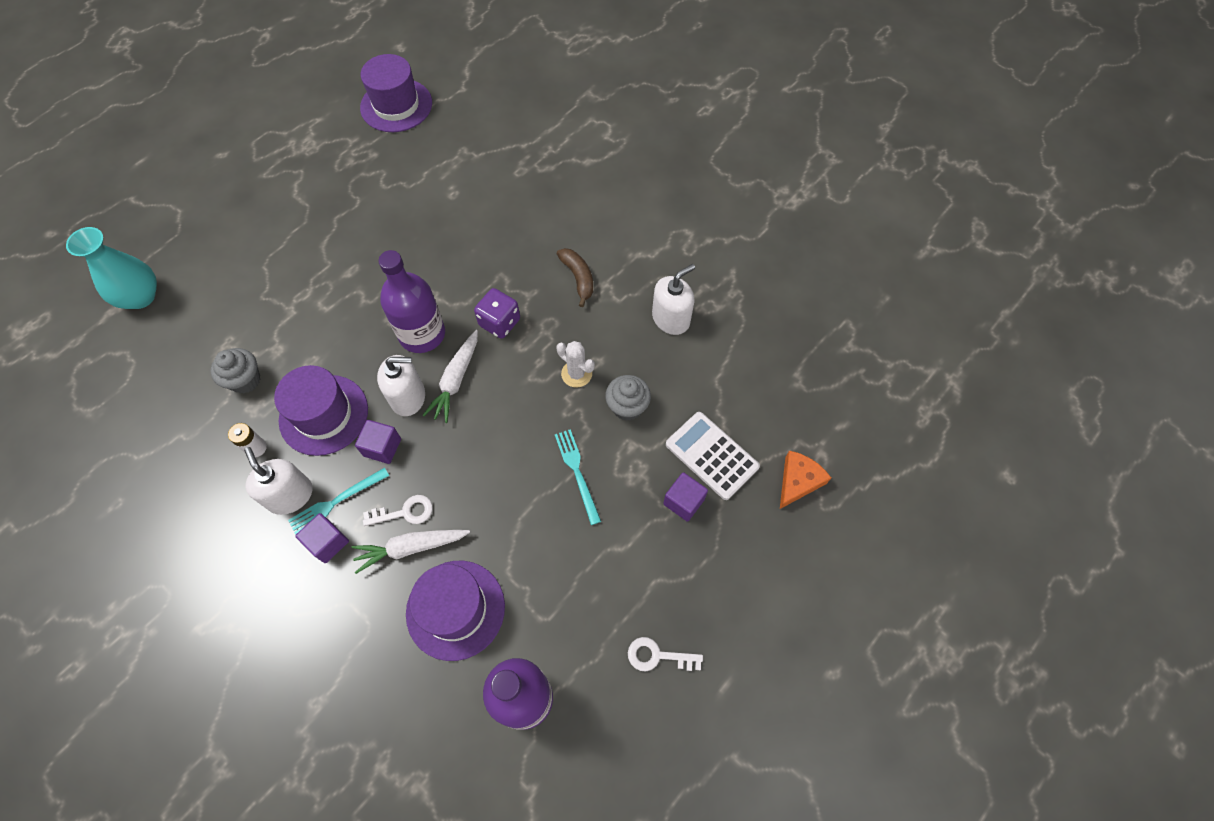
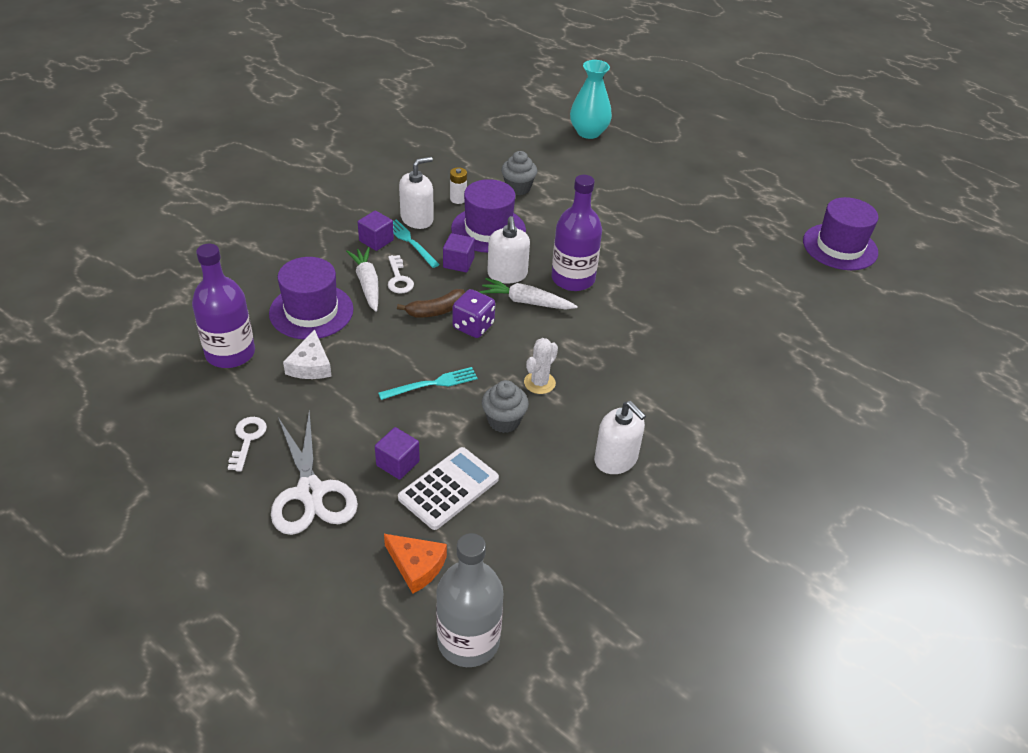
camera: 85 degrees right, 20 degrees down
(499, 322) = (592, 327): purple dice -> purple dice (473, 326)
(546, 601) = (310, 365): none -> white cheese
(578, 278) = (655, 383): brown banana -> brown banana (436, 310)
(724, 581) = (310, 492): none -> white scissors
(865, 440) = (468, 640): none -> grey bottle

